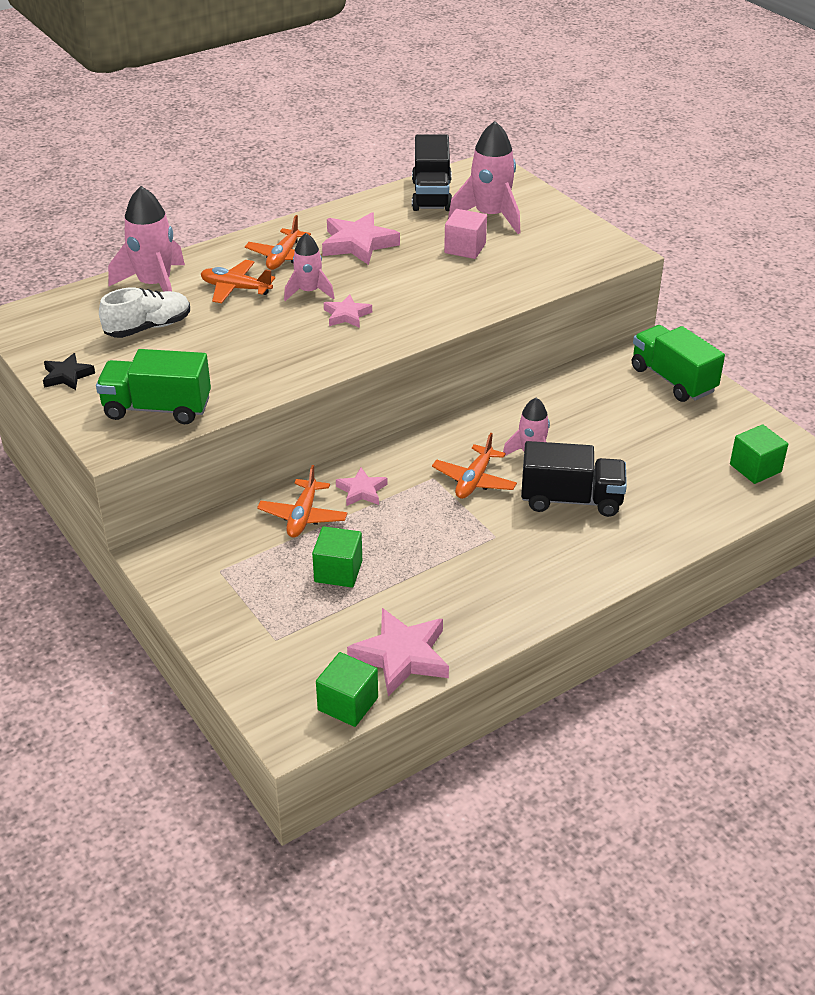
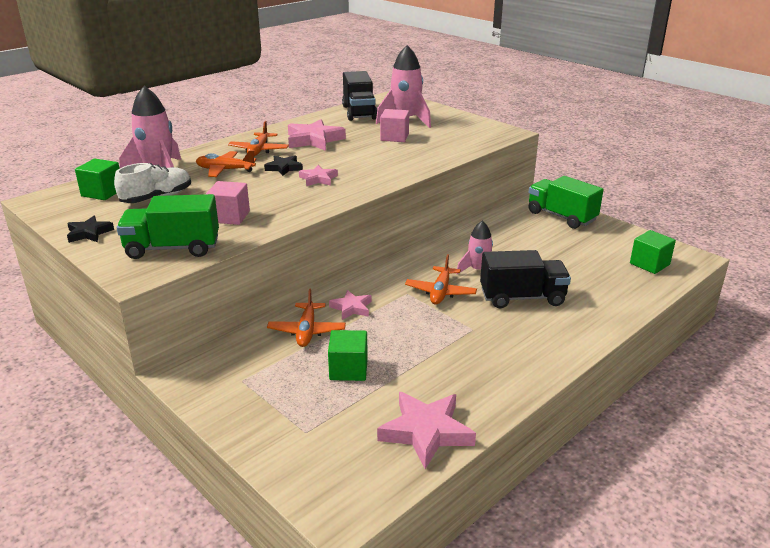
camera: 10 degrees left, 10 degrees down
(228, 367) = (230, 217): none -> pink cube
(309, 292) = (284, 168): pink rocket -> black star
(348, 704) = (389, 481): green cube -> green cube (102, 192)

